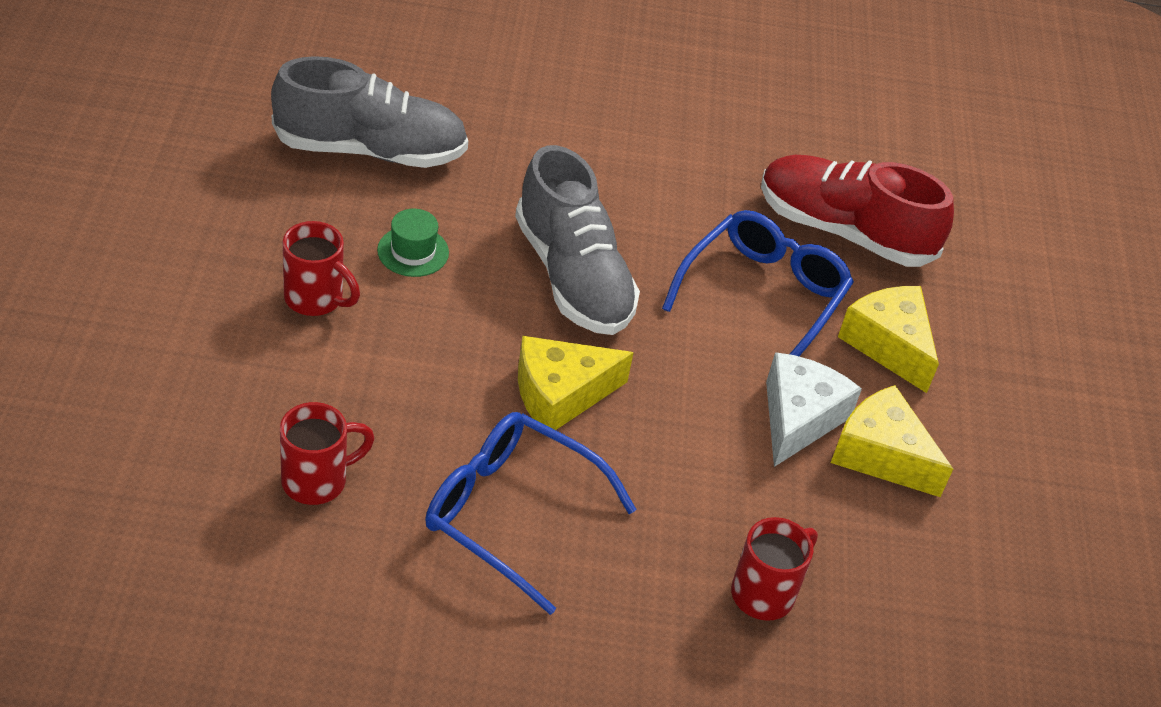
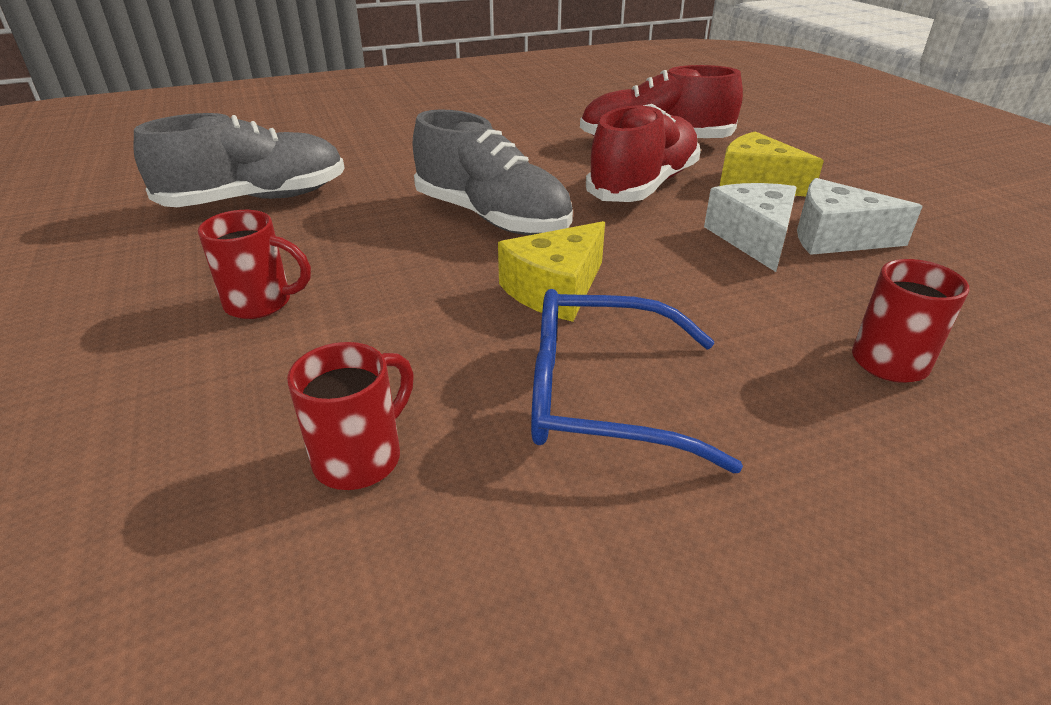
camera: 20 degrees left, 10 degrees down
(413, 251) = (339, 244): green hat -> none
(763, 296) = (643, 186): blue glasses -> red shoe
(881, 455) = (835, 237): yellow cheese -> white cheese

